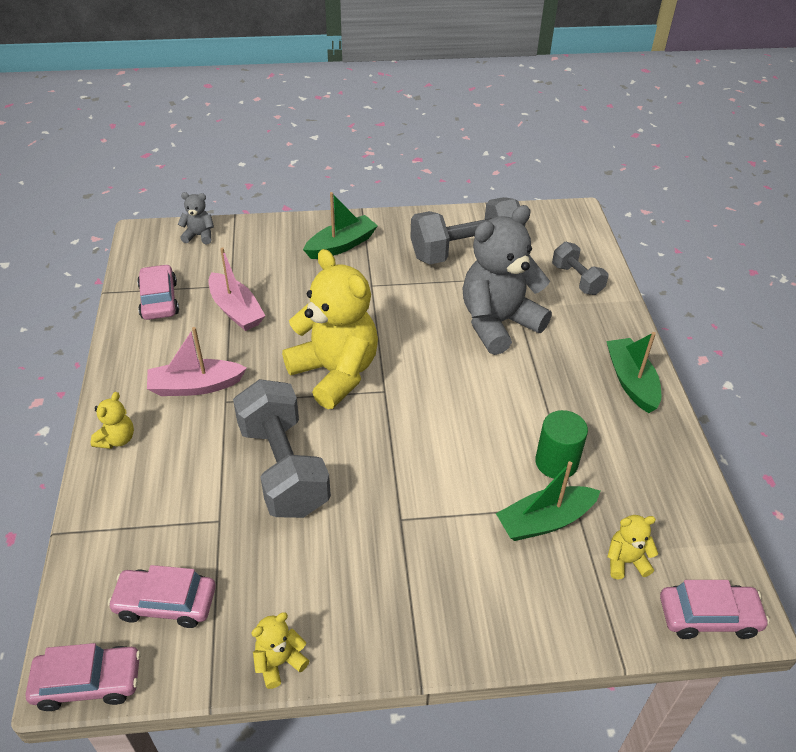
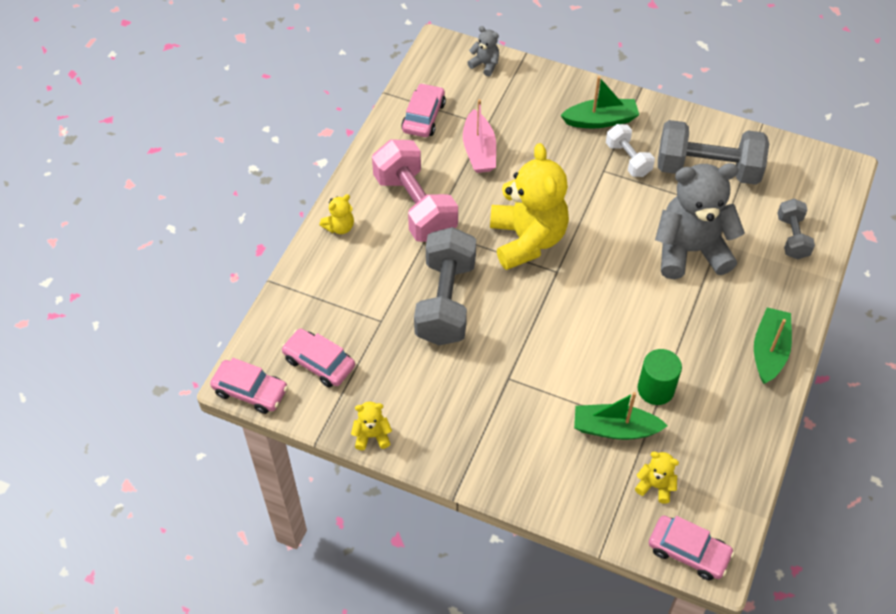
camera: 30 degrees right, 10 degrees up
(195, 386) = (415, 206): pink boat -> pink dumbbell
(388, 268) = (628, 159): none -> white dumbbell

